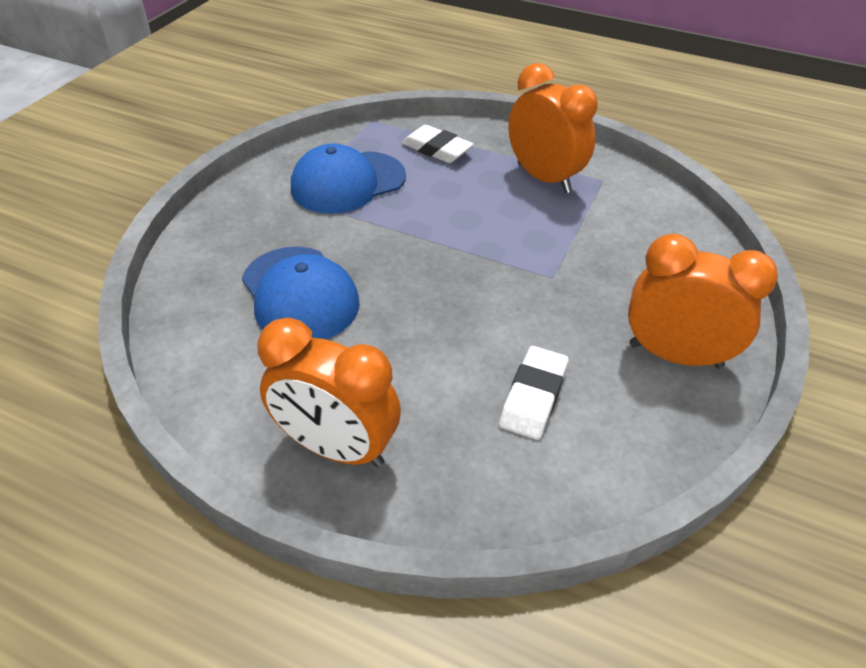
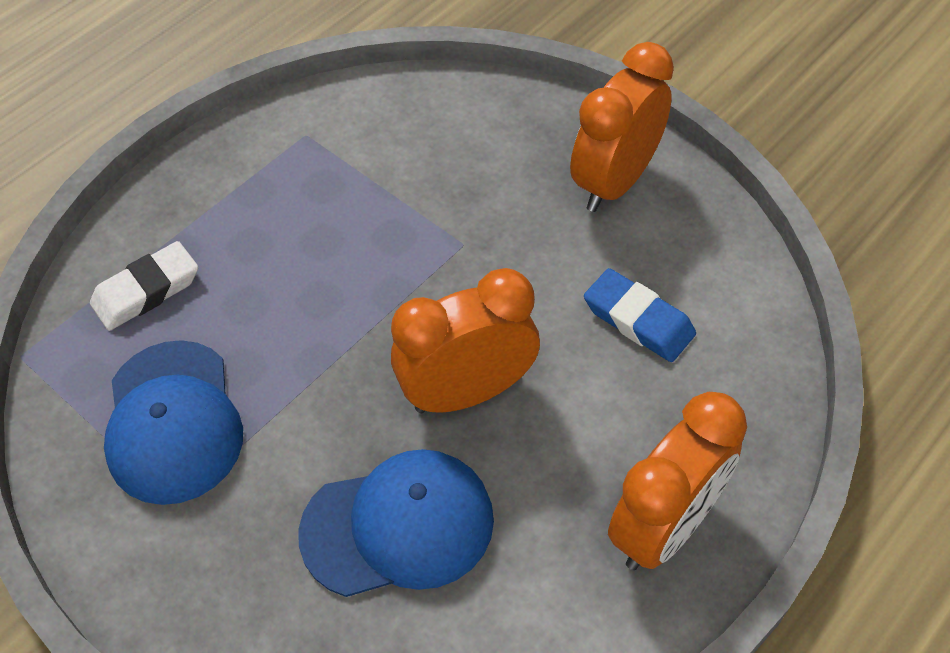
camera: 70 degrees left, 10 degrees up
(533, 396) = (638, 320): white eraser -> blue eraser
(543, 178) = (273, 191): orange clock -> orange clock (467, 392)

